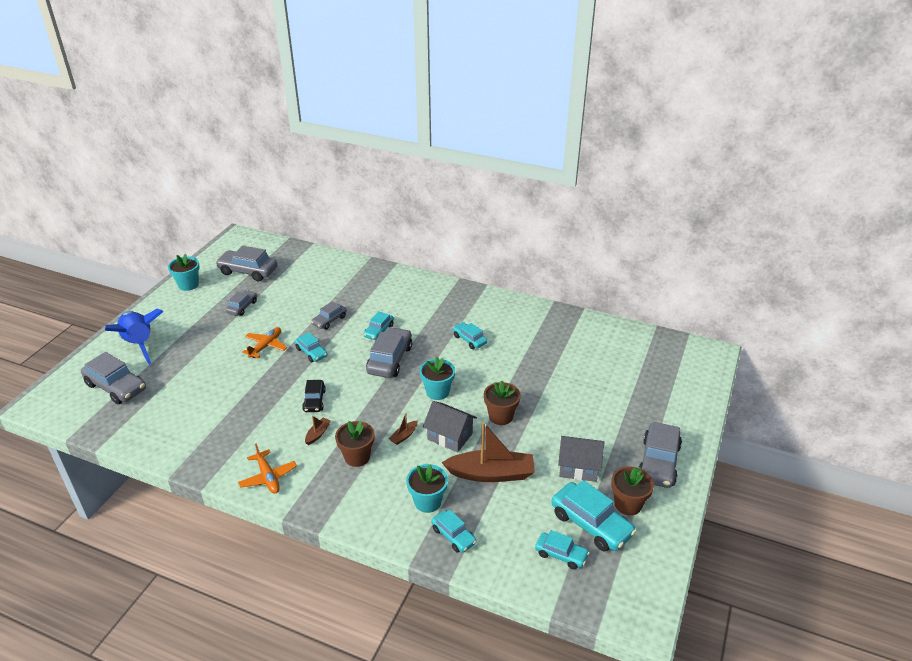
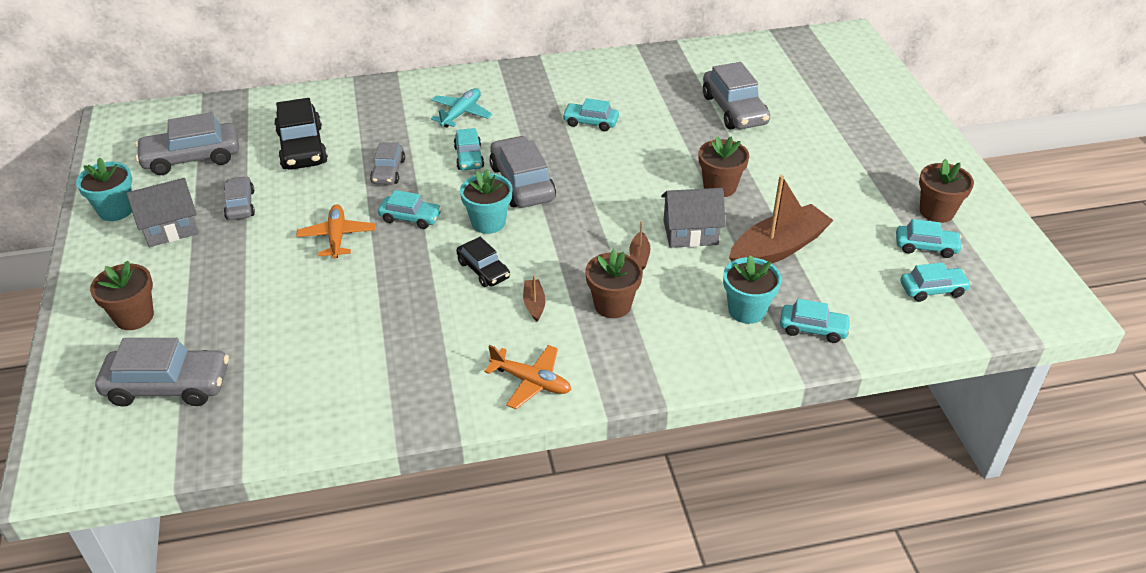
camera: 35 degrees left, 5 degrees up
(139, 344) = (134, 317): blue rocket -> brown flower pot
(303, 288) = (302, 147): none -> black car
(403, 302) = (461, 113): none -> turquoise plane
(437, 392) = (621, 193): turquoise flower pot -> turquoise flower pot (488, 222)
(578, 467) = (854, 200): grey house -> grey house (170, 228)
(591, 524) = (926, 247): turquoise car -> turquoise car, size x0.59
(658, 462) = (919, 160): grey car -> grey car (734, 110)

